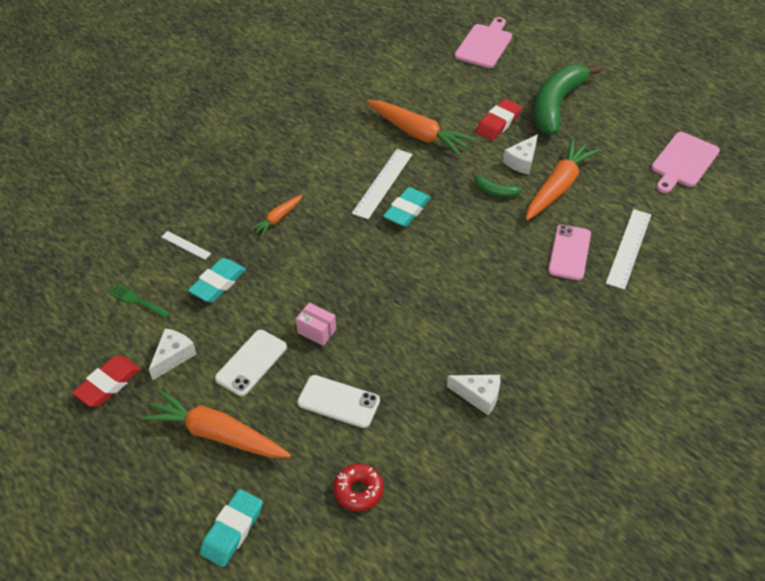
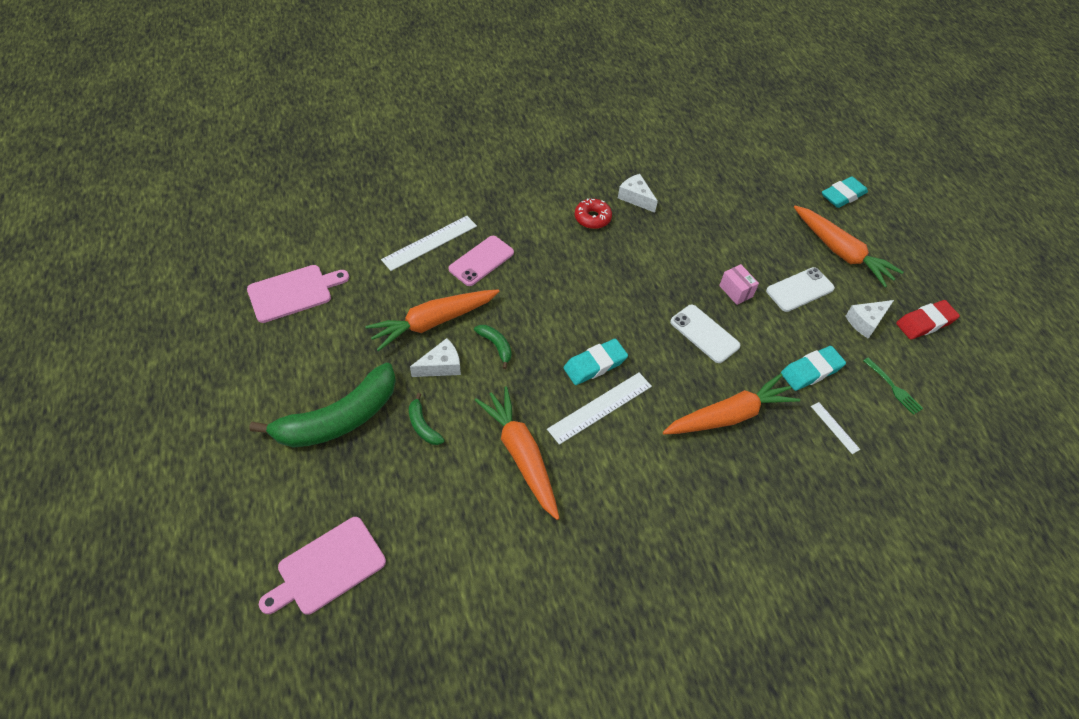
camera: 155 degrees left, 5 degrees up
(278, 219) = (729, 415): orange carrot -> orange carrot, size x1.94
(338, 401) = (740, 235): white phone -> white phone (704, 334)
(358, 491) = (750, 182): red donut -> red donut (592, 218)
(498, 123) = (423, 426): red eraser -> green banana

